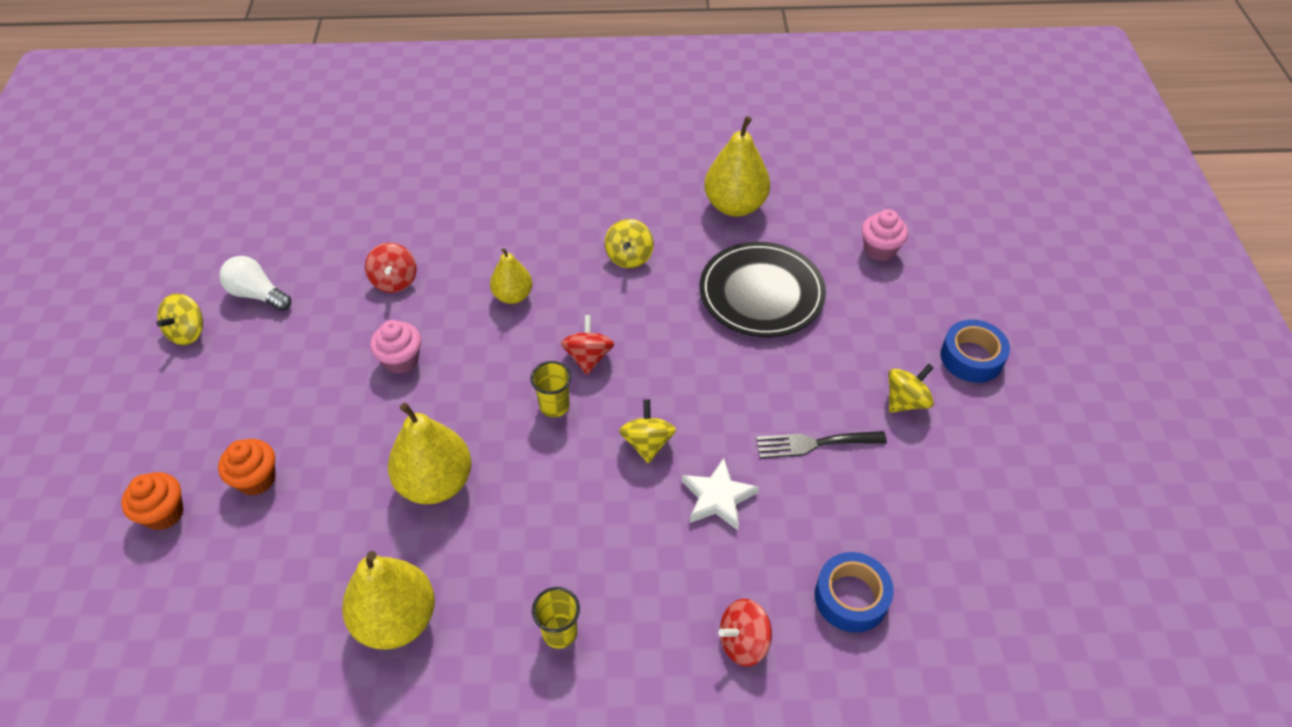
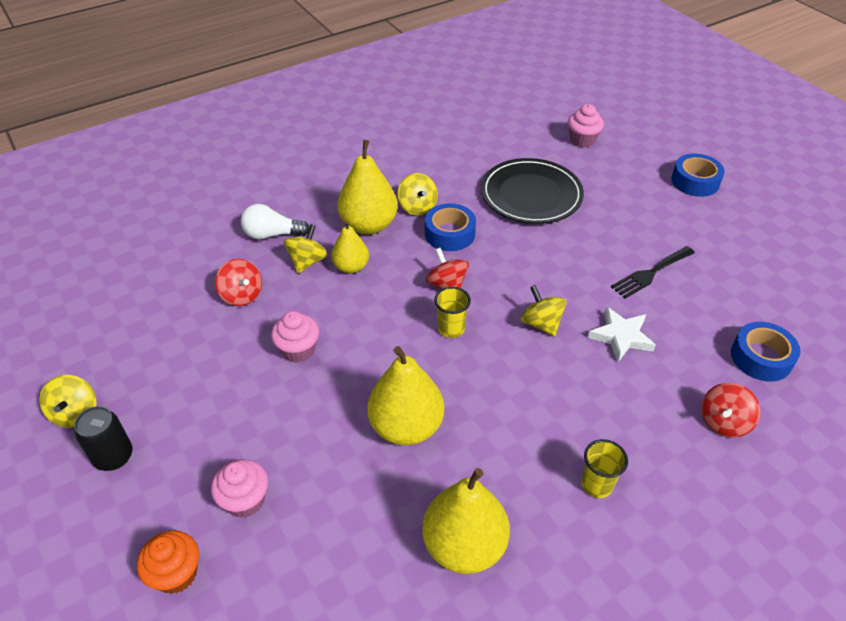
camera: 30 degrees left, 5 degrees down
(189, 386) = (113, 456): none -> black can
(256, 479) = (245, 500): orange cupcake -> pink cupcake
(257, 294) = (121, 355): white light bulb -> white light bulb (272, 234)
(637, 301) = (449, 234): none -> blue tape
(735, 205) = (463, 147): yellow pear -> yellow pear (369, 225)
(906, 401) = (681, 223): yellow spinning top -> yellow spinning top (307, 261)

